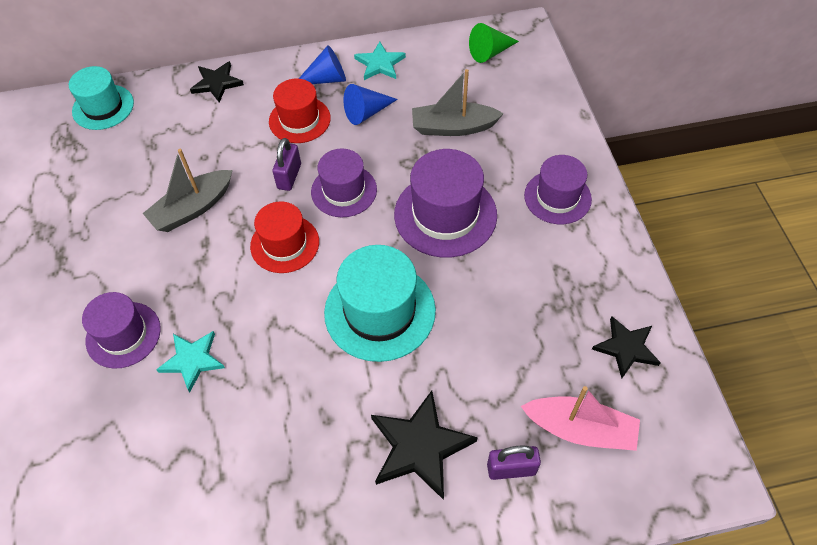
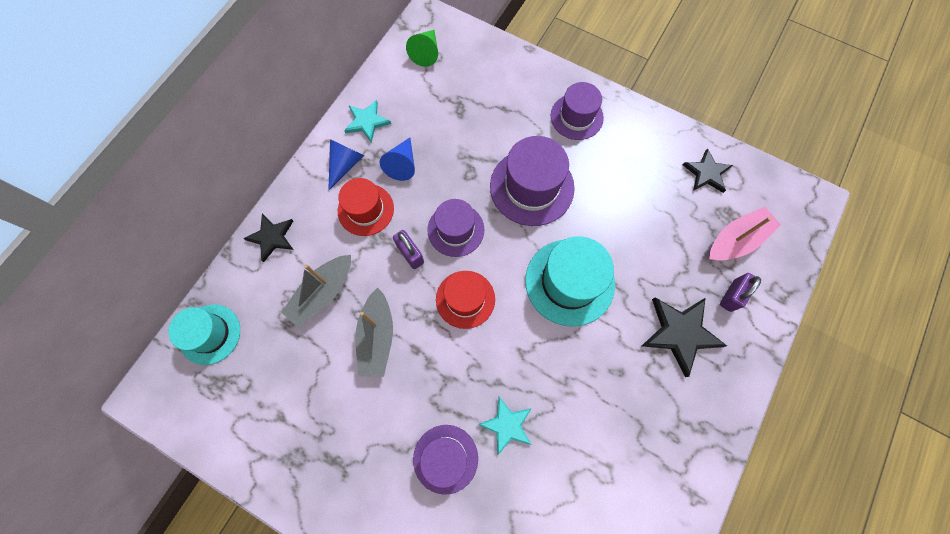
camera: 50 degrees left, 15 degrees up
(453, 127) = (467, 125): grey boat -> grey boat (323, 293)

